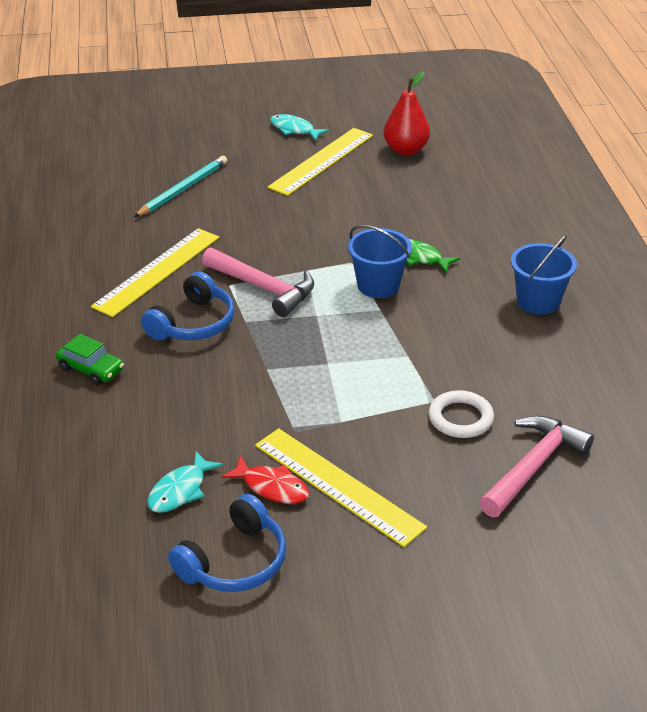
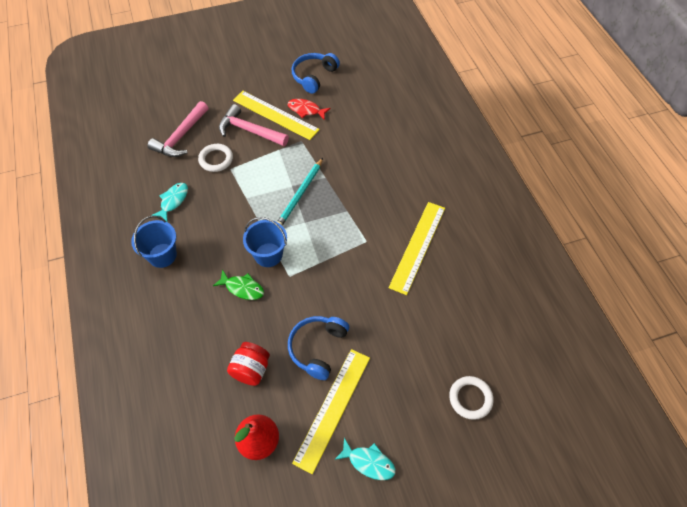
camera: 170 degrees right, 20 degrees up
(91, 369) = (421, 163): green car -> none
(168, 153) = (470, 398): none -> white ring
(180, 490) = (347, 103): turquoise fish -> turquoise fish (173, 201)
(183, 189) = (436, 345): turquoise pencil -> turquoise pencil (300, 194)
(193, 323) = (378, 204): blue headphones -> blue headphones (318, 348)
(263, 288) = (343, 241): pink hammer -> pink hammer (250, 131)
(411, 193) = (251, 370): none -> red jar

